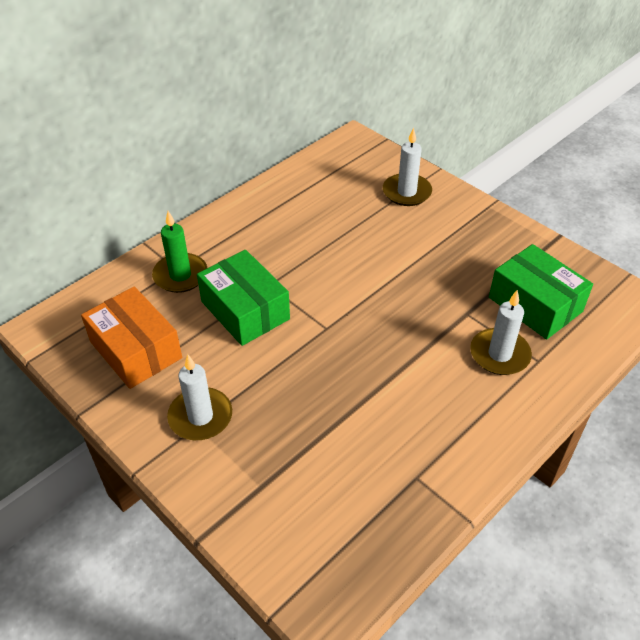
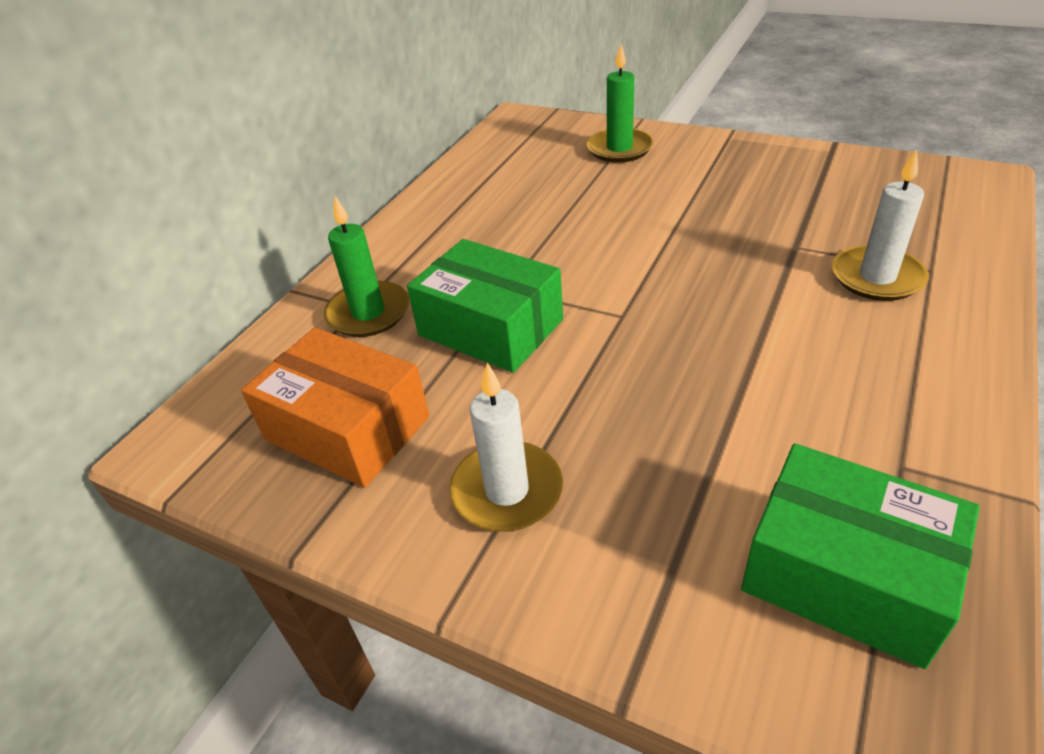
camera: 15 degrees left, 5 degrees down
(406, 192) = (619, 149): white candle -> green candle
(535, 304) = (870, 213): green box -> green box (845, 574)

